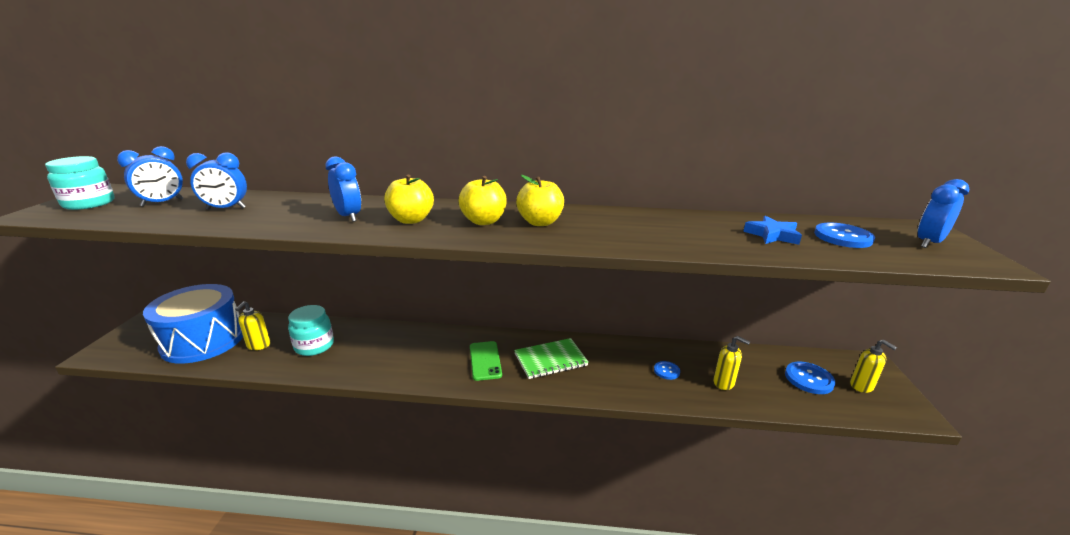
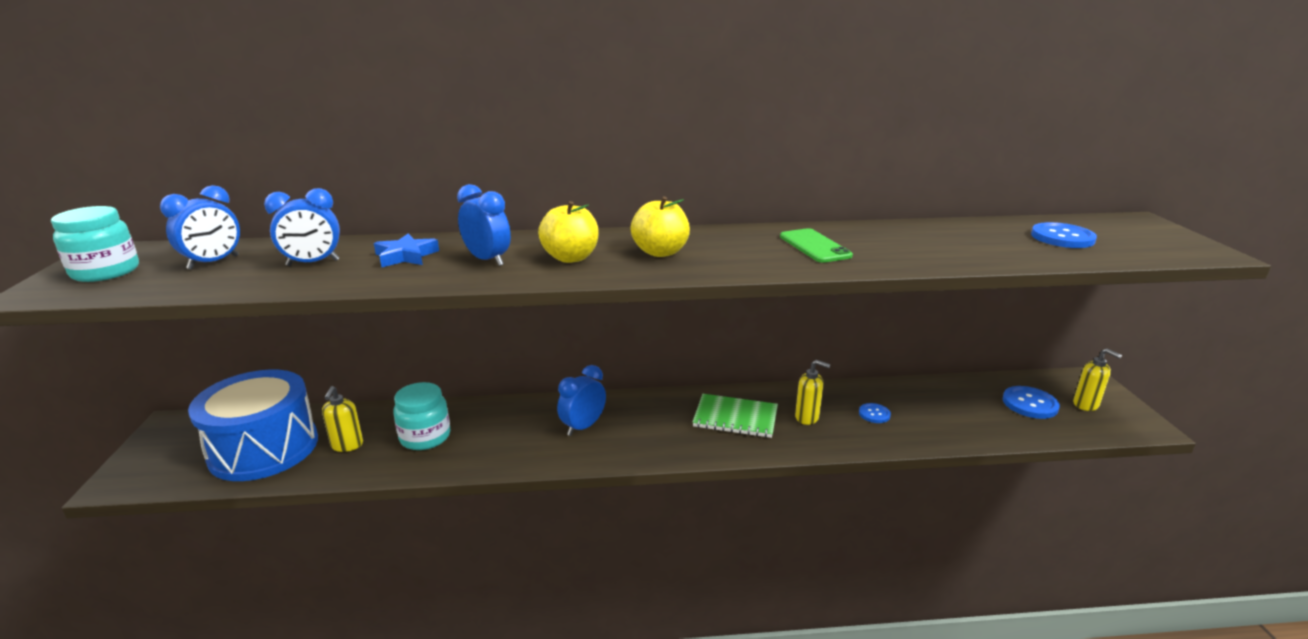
camera: 10 degrees left, 0 degrees up
(485, 360) = (656, 428): green phone -> green phone (814, 246)
(540, 222) = (728, 248): yellow apple -> none
(550, 360) = (735, 418): green notebook -> green notebook turned 45 degrees clockwise
(724, 383) = (941, 419): yellow soap dispenser -> yellow soap dispenser (807, 417)
(772, 235) = (990, 241): blue star -> blue star (406, 256)
(928, 243) = (1148, 237): blue clock -> blue clock (583, 427)

